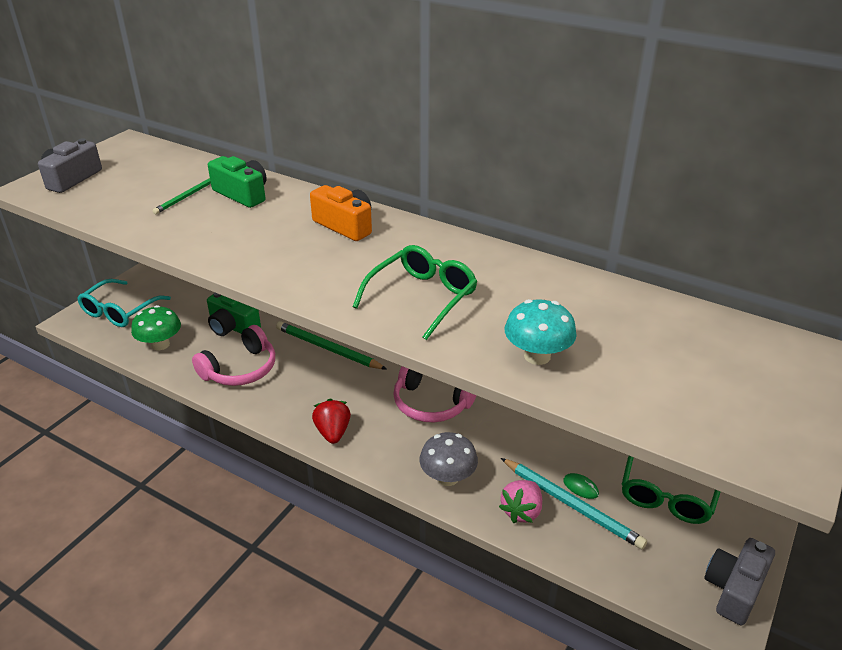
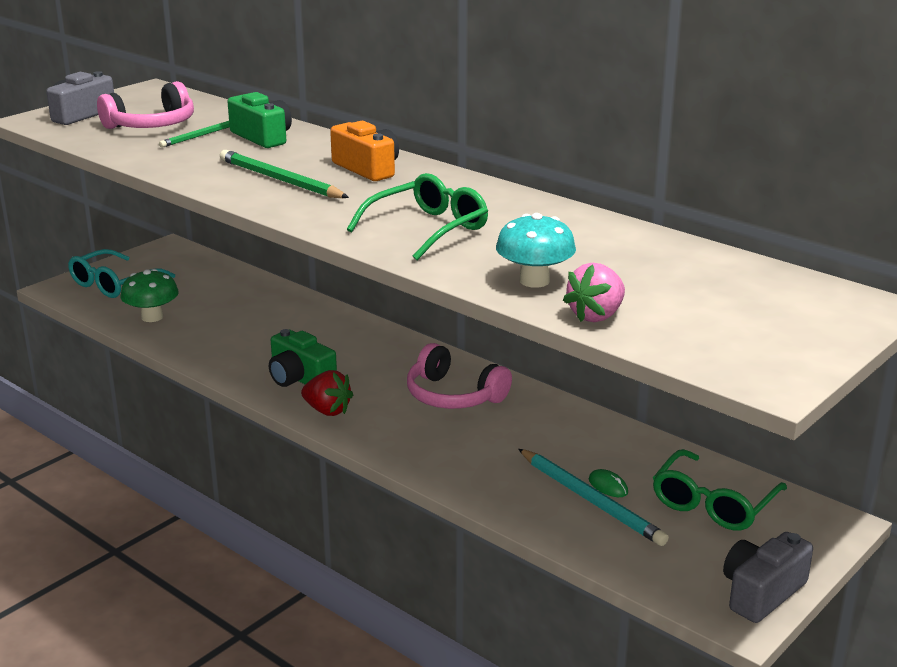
camera: 10 degrees right, 10 degrees down
(232, 327) = (240, 308): green camera -> green camera (300, 378)
(240, 369) = (238, 346): pink headphones -> pink headphones (152, 125)
(328, 349) = (346, 336): green pencil -> green pencil (280, 180)
(333, 432) = (327, 410): red strawberry -> red strawberry turned 120 degrees clockwise
(448, 477) = (449, 462): grey mushroom -> none
(521, 511) = (527, 499): pink strawberry -> pink strawberry (596, 316)

